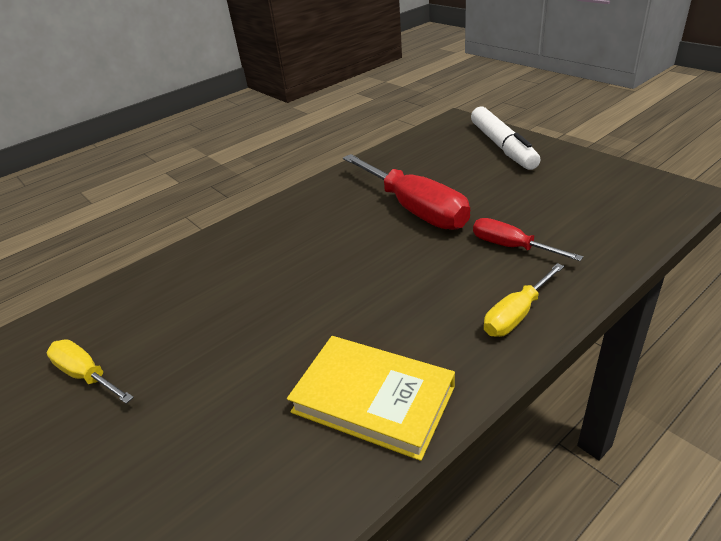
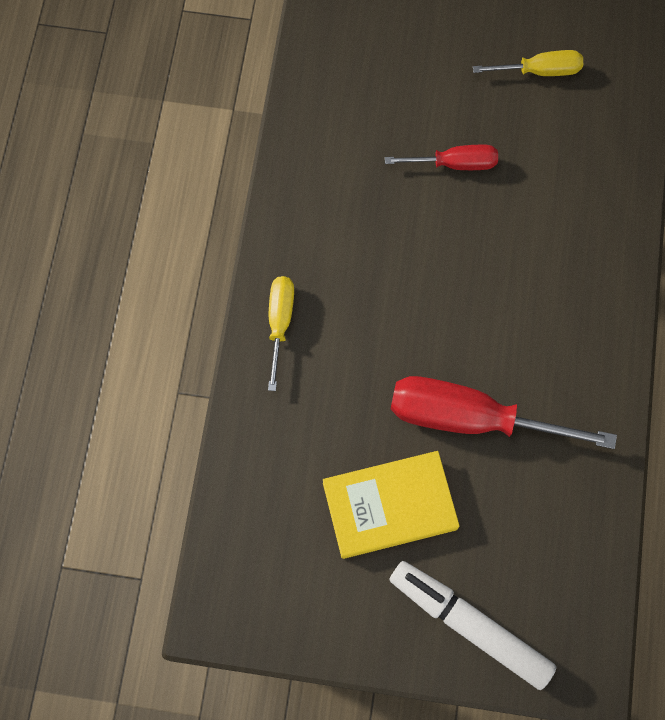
camera: 135 degrees right, 35 degrees up
(373, 399) = (326, 184): yellow book -> yellow book (389, 506)
(511, 247) = (334, 411): red screwdriver -> red screwdriver (454, 164)

